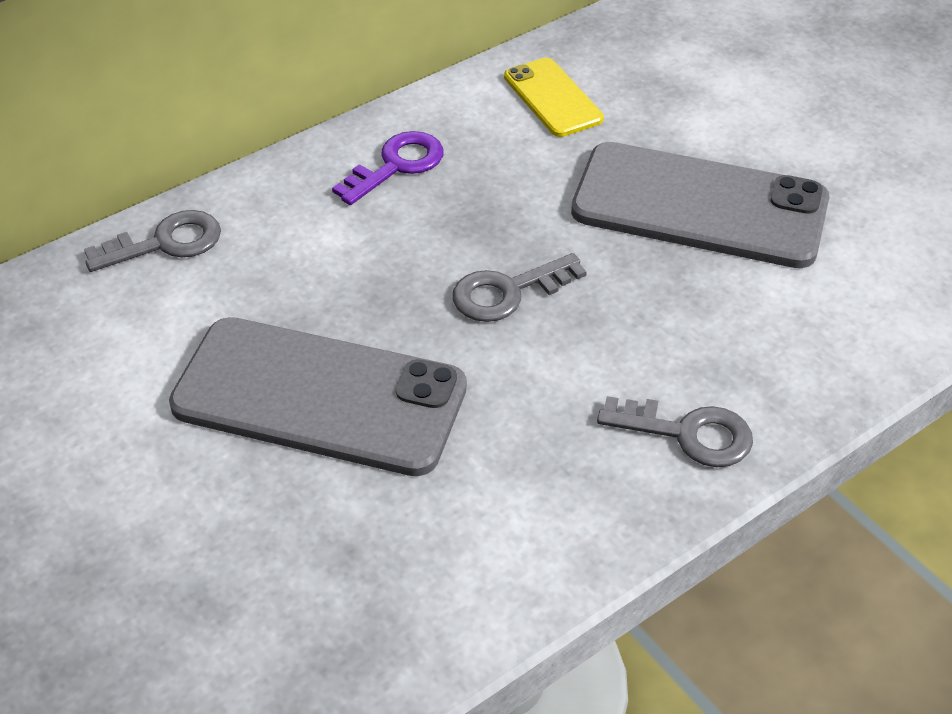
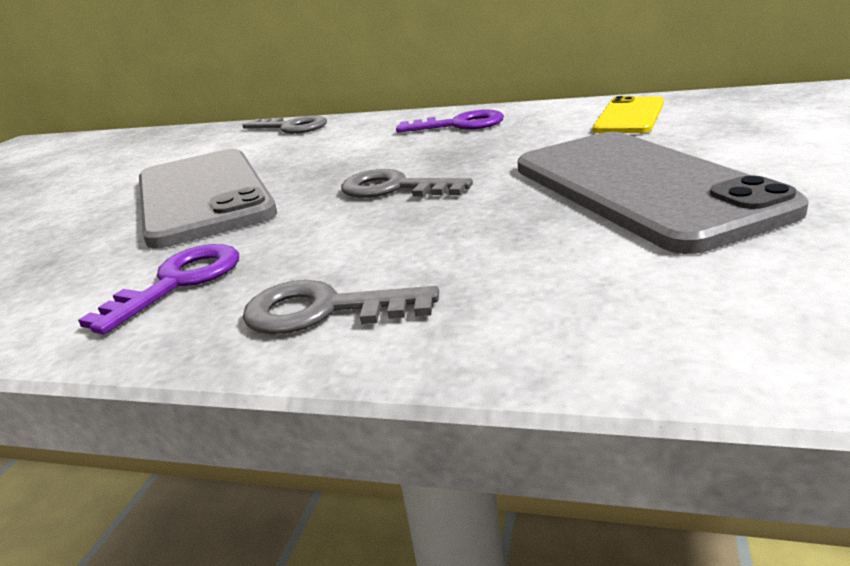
camera: 55 degrees right, 20 degrees down
(535, 483) = (179, 282): none -> purple key
(688, 434) = (323, 310): grey key -> grey key turned 120 degrees clockwise

